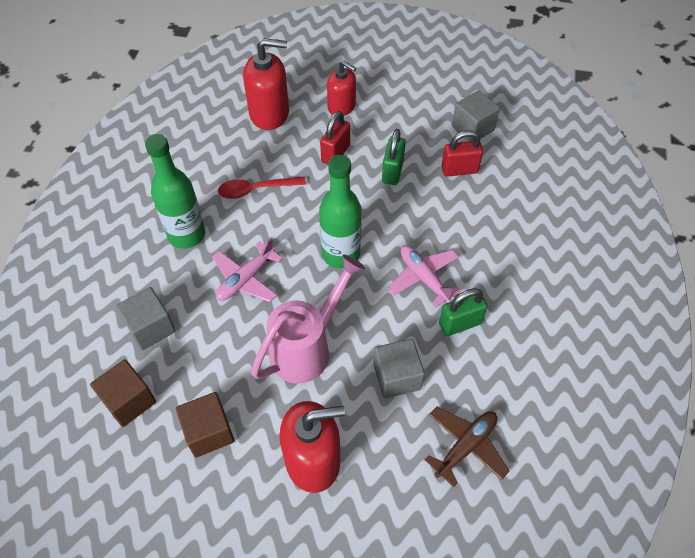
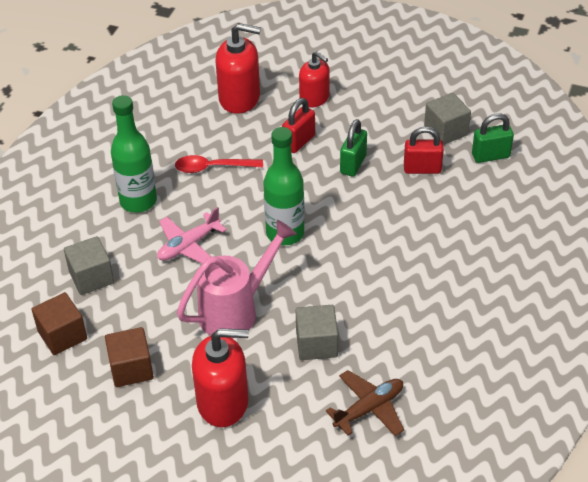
camera: 10 degrees right, 10 degrees down
(424, 278) = (362, 262): pink plane -> none
(460, 323) = (389, 306): green padlock -> green padlock (490, 156)

